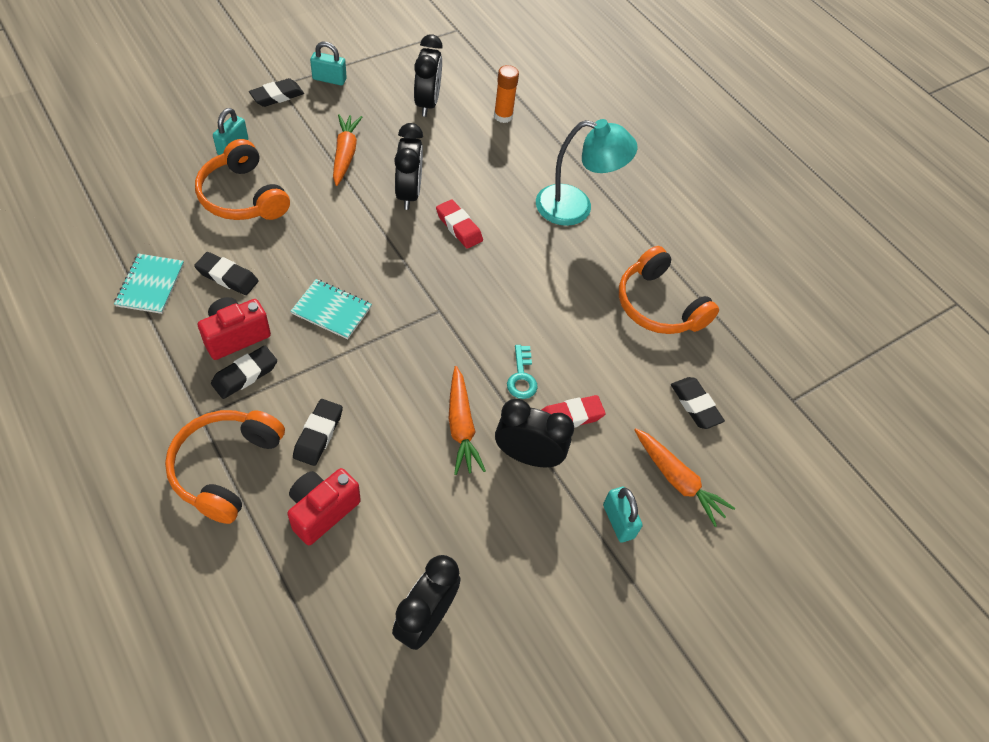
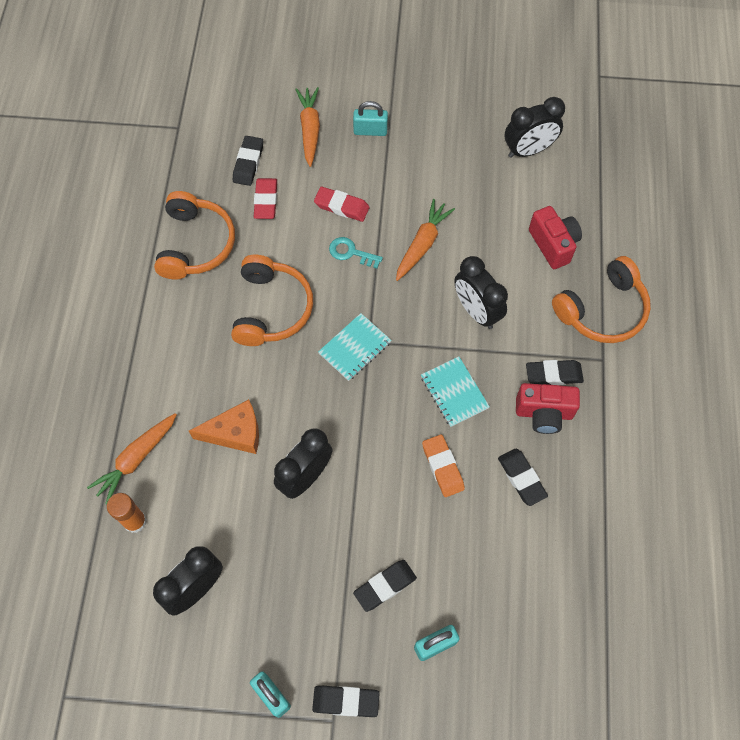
camera: 135 degrees left, 10 degrees up
(150, 285) = (590, 508): turquoise notebook -> turquoise notebook (355, 348)
(242, 196) = (461, 567): orange headphones -> orange headphones (272, 309)
(302, 251) = (442, 467): none -> orange eraser
(318, 434) = (525, 296): black eraser -> black eraser (385, 586)
(322, 511) = (553, 244): red camera -> red camera turned 105 degrees counterclockwise
(345, 154) = (330, 565): orange carrot -> orange carrot (136, 459)
(459, 227) = (290, 411): red eraser -> red eraser (266, 201)
(486, 194) = (235, 433): none -> orange cheese
(521, 377) = (351, 252): turquoise key -> turquoise key turned 105 degrees counterclockwise
(527, 456) = (393, 199): black clock -> black clock (476, 311)
(575, 207) = (170, 370): turquoise lamp -> none
(618, 521) = (370, 131): turquoise padlock -> turquoise padlock turned 75 degrees clockwise

